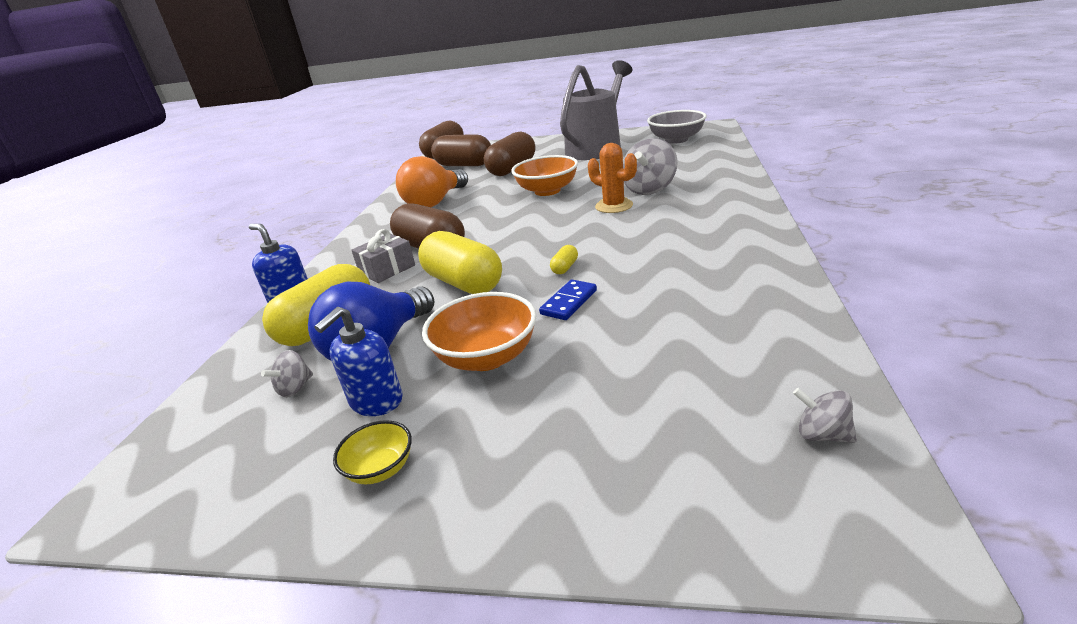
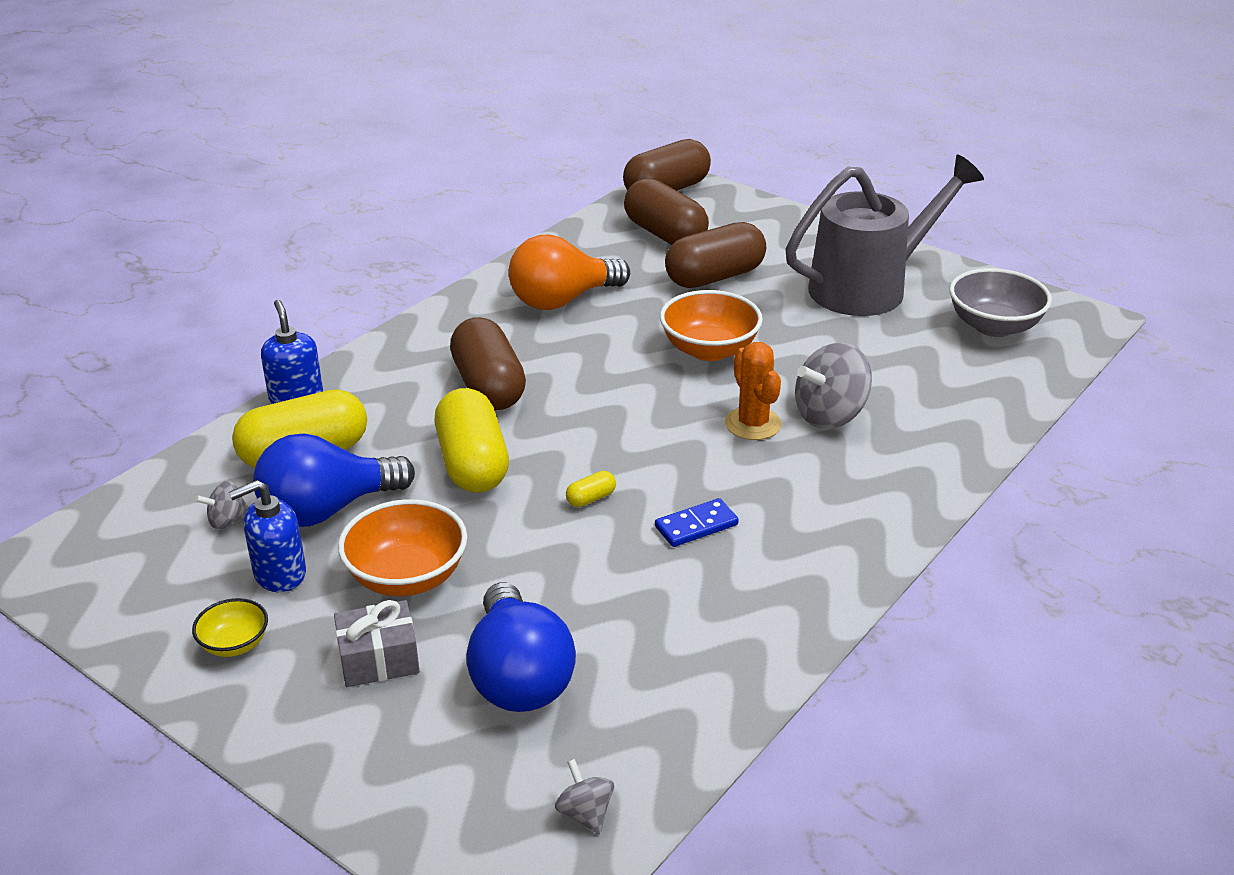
camera: 25 degrees right, 5 degrees up
(387, 269) = (417, 399): grey gift -> grey gift (379, 659)
(569, 302) = (544, 550): blue domino -> blue domino (696, 526)
(647, 375) = (518, 676): none -> blue light bulb

